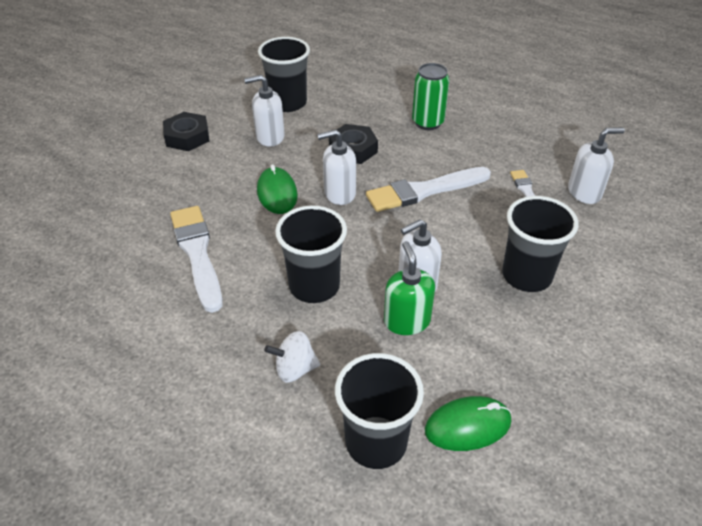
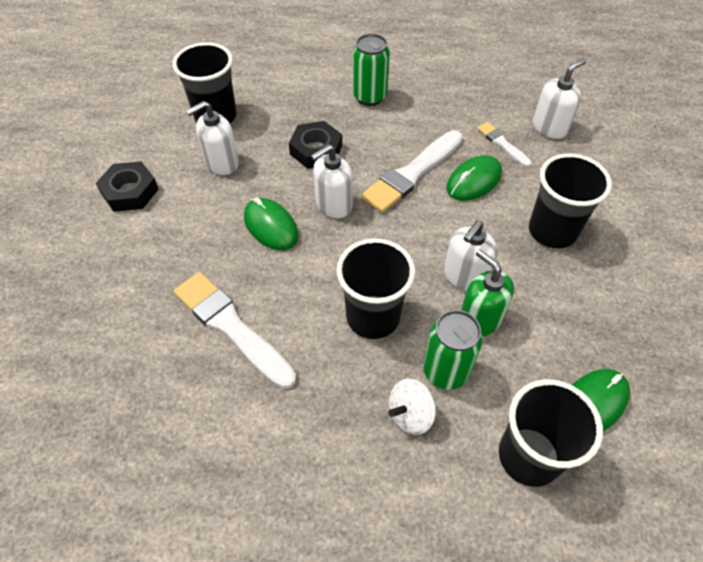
camera: 25 degrees left, 10 degrees up
(348, 349) = (445, 371): none -> green can
(478, 213) = (473, 181): none -> green mouse

